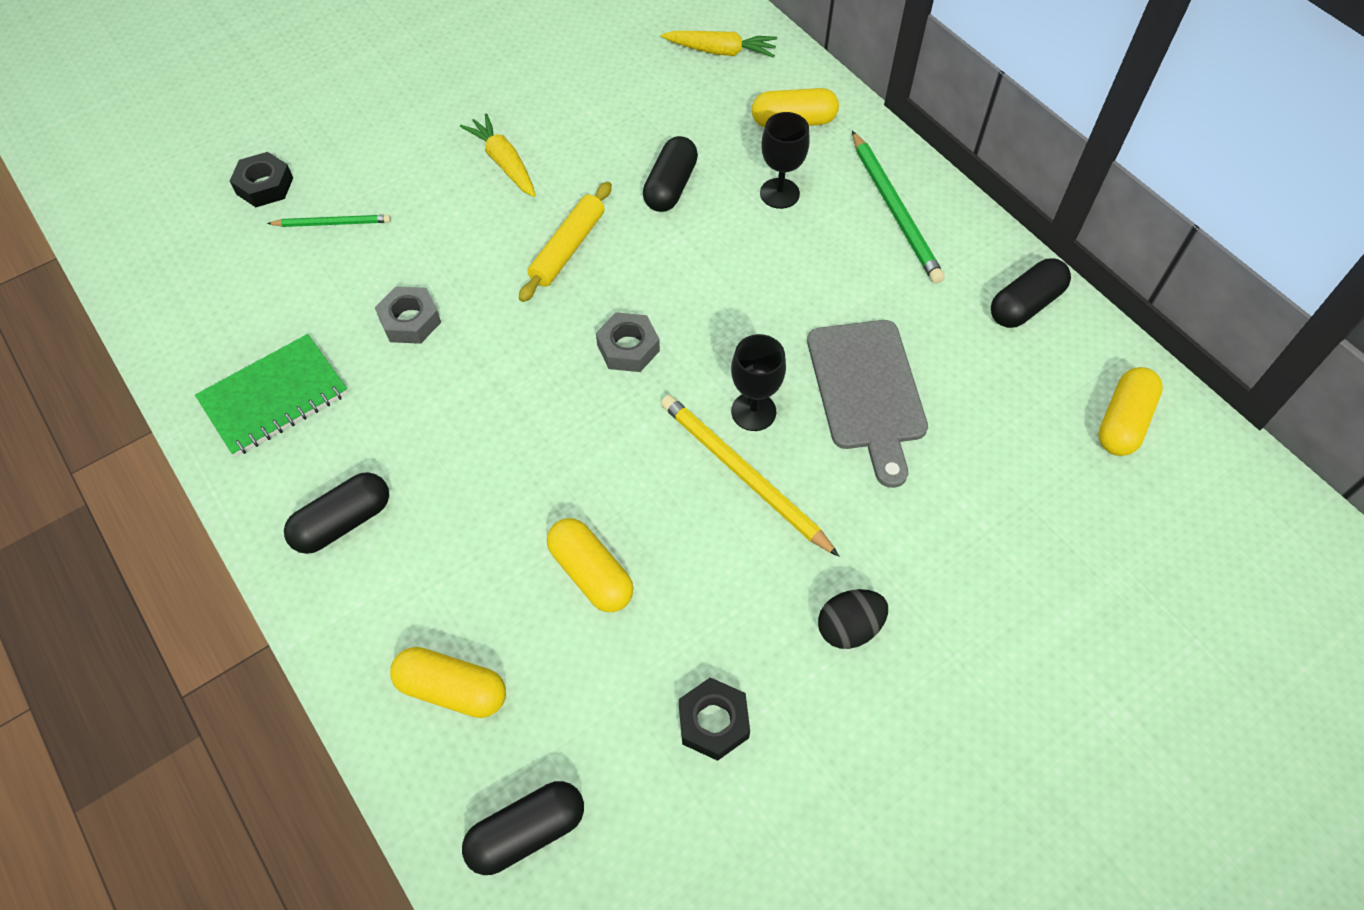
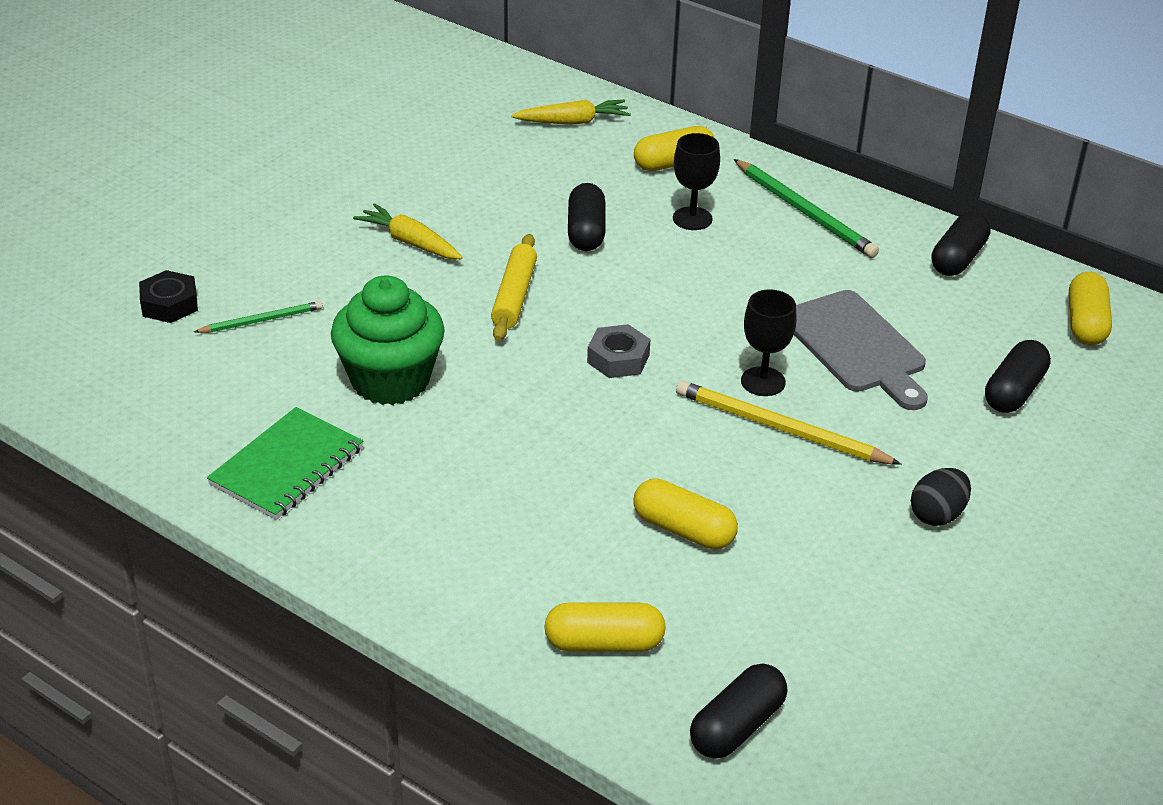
camera: 20 degrees left, 20 degrees down
(343, 522) = (419, 546): black capsule -> black capsule (1014, 391)
(410, 320) = (390, 380): grey nut -> green cupcake
(713, 722) = (858, 608): black nut -> none

